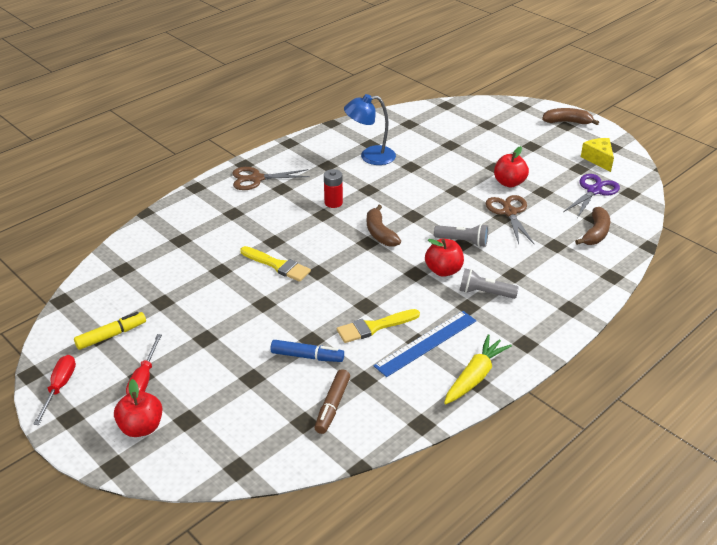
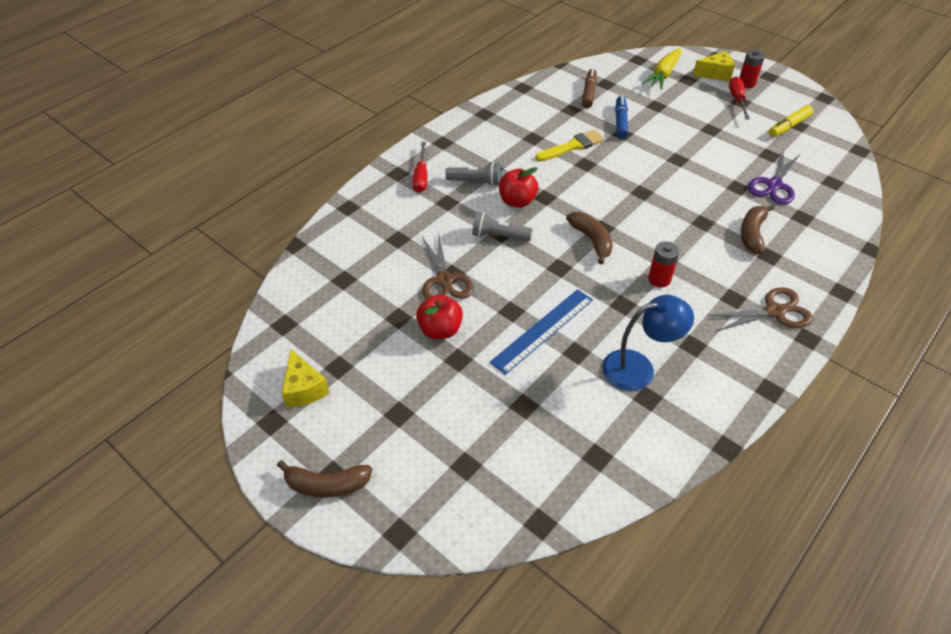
camera: 175 degrees right, 10 degrees up
(59, 387) = (794, 91): red screwdriver -> red screwdriver (421, 177)
(111, 406) = (746, 83): none -> red battery
(141, 427) = (715, 74): red apple -> yellow cheese
(277, 265) = (684, 195): yellow brush -> none
(307, 356) = (620, 121): blue marker -> blue marker turned 90 degrees clockwise
(426, 343) = (526, 137): blue ruler -> blue ruler (543, 330)
(475, 377) = (485, 116): yellow carrot -> yellow carrot (663, 74)
(594, 191) = (330, 323): purple scissors -> purple scissors (774, 185)
(595, 233) = (348, 257): brown banana -> brown banana (752, 234)

